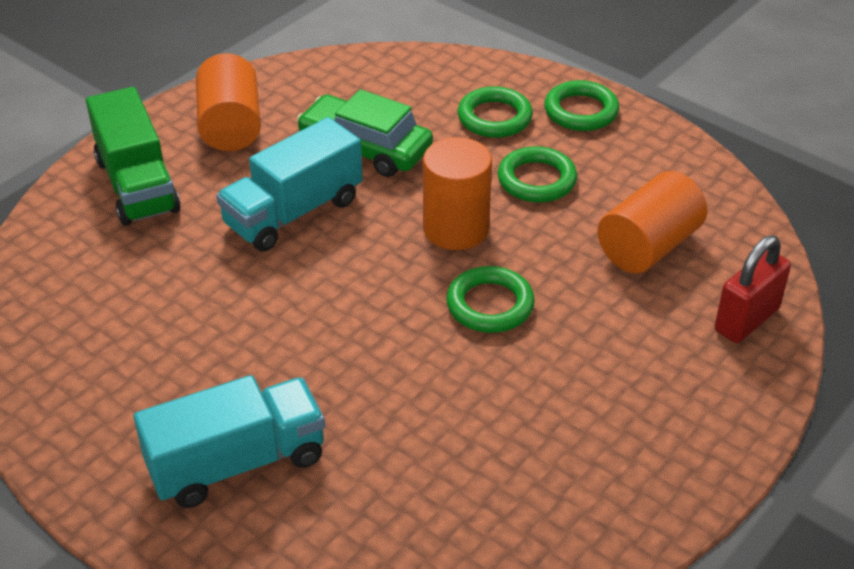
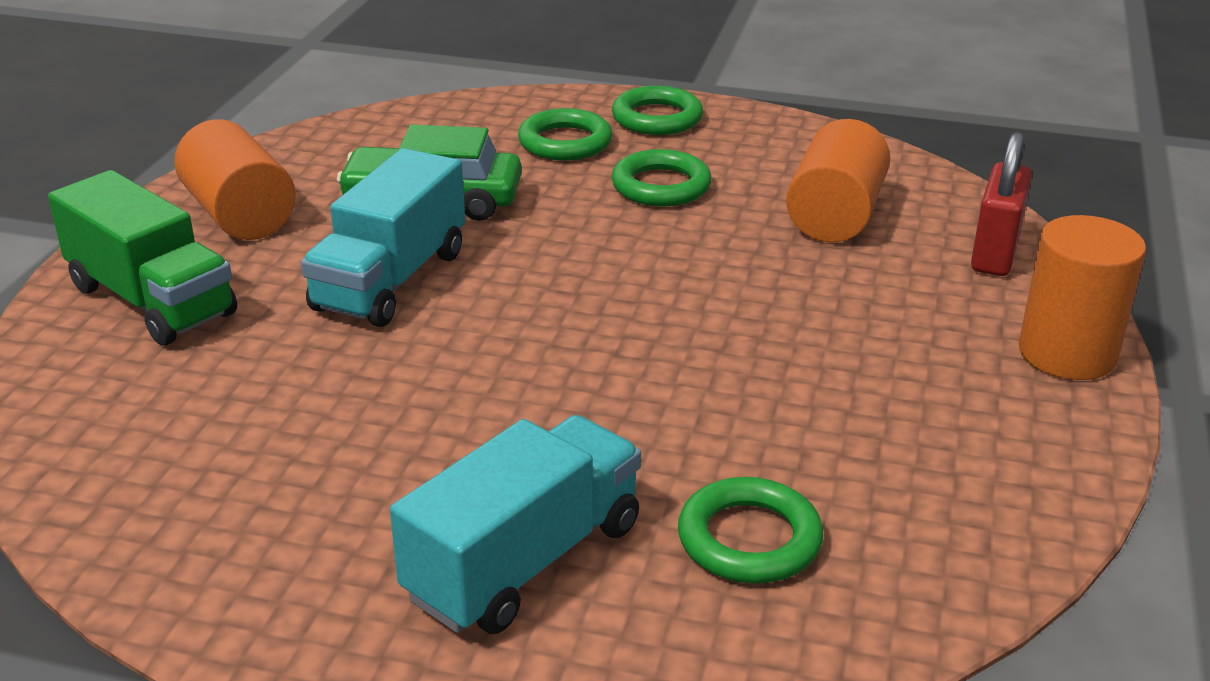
camera: 25 degrees left, 10 degrees down
(456, 229) = (606, 250): orange cylinder -> orange cylinder (1067, 353)
(490, 305) = (708, 310): green ring -> green ring (749, 539)

